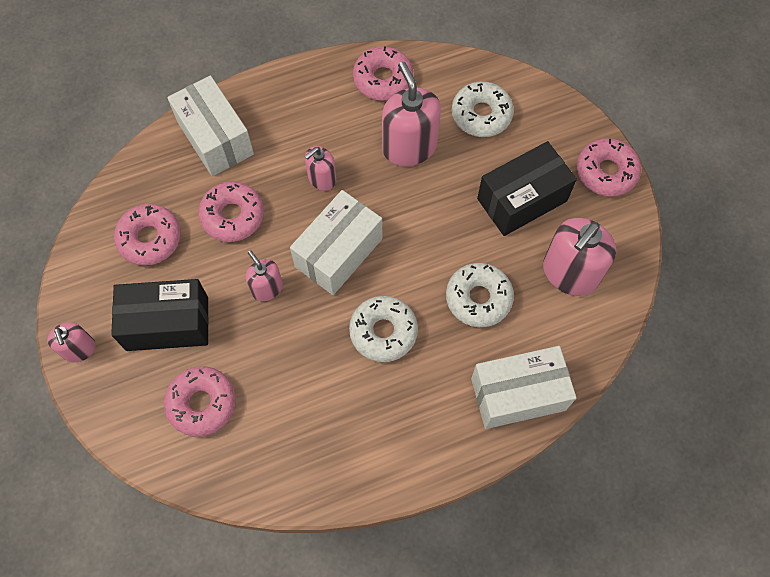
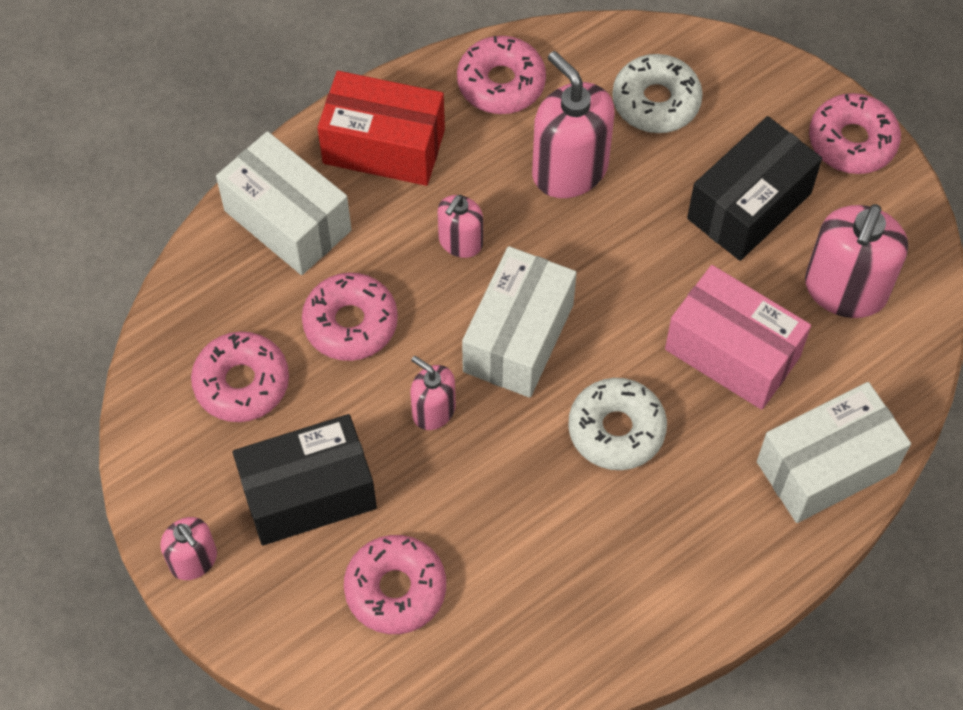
camera: 15 degrees left, 5 degrees down
(293, 104) = (384, 146): none -> red box
(478, 298) = (732, 353): white donut -> pink box

